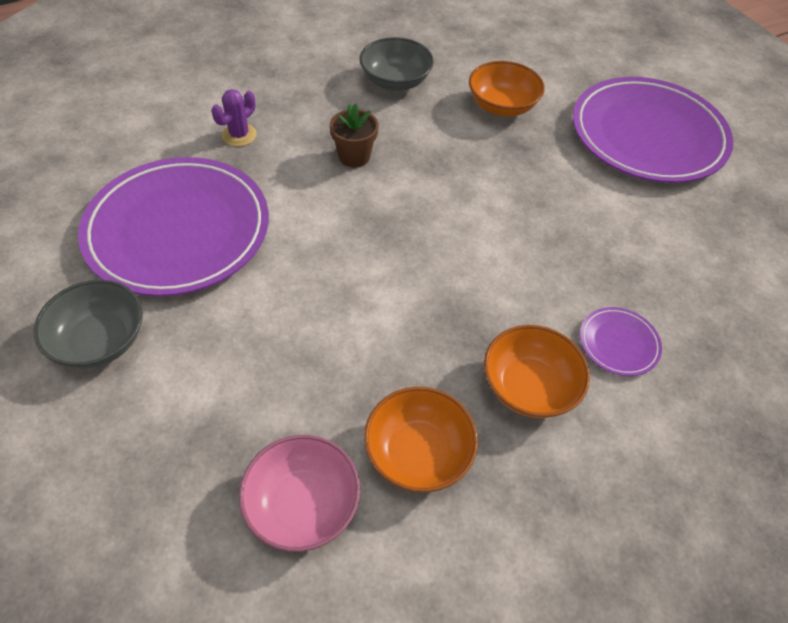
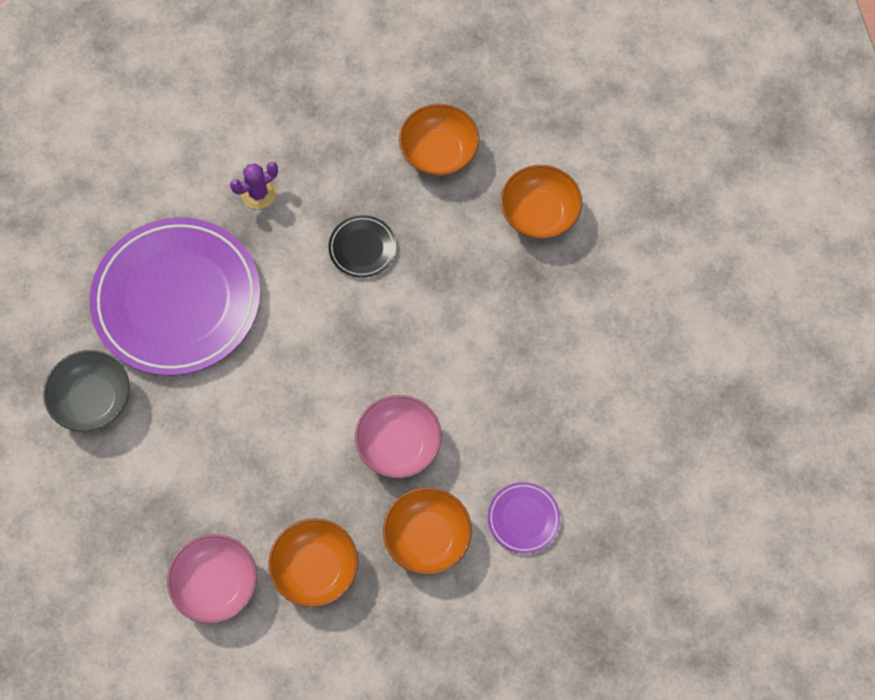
camera: 20 degrees right, 15 degrees up
(354, 156) = (362, 248): brown flower pot -> black plate
(395, 81) = (439, 152): grey bowl -> orange bowl
(458, 306) = (399, 444): none -> pink bowl
(647, 135) = (677, 291): purple plate -> none

